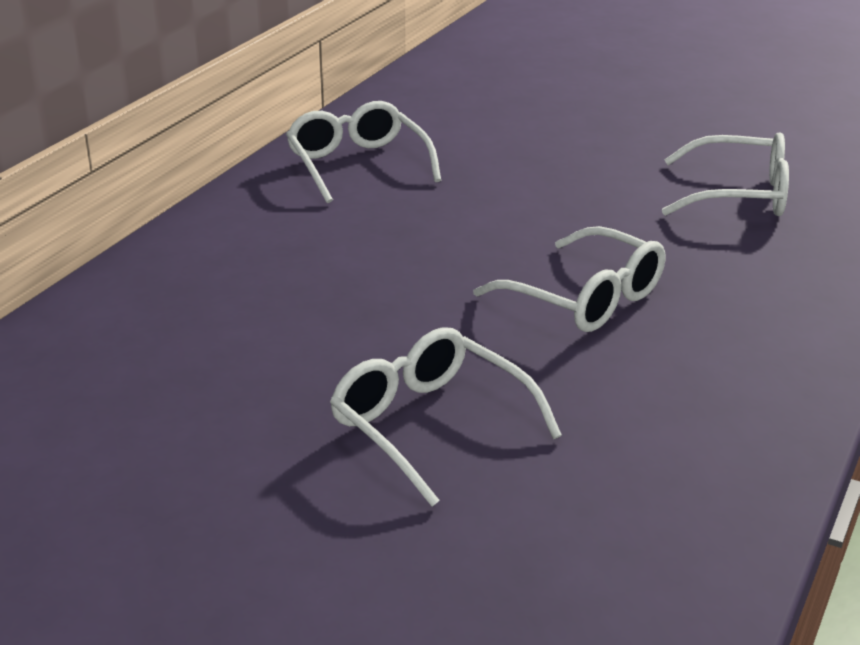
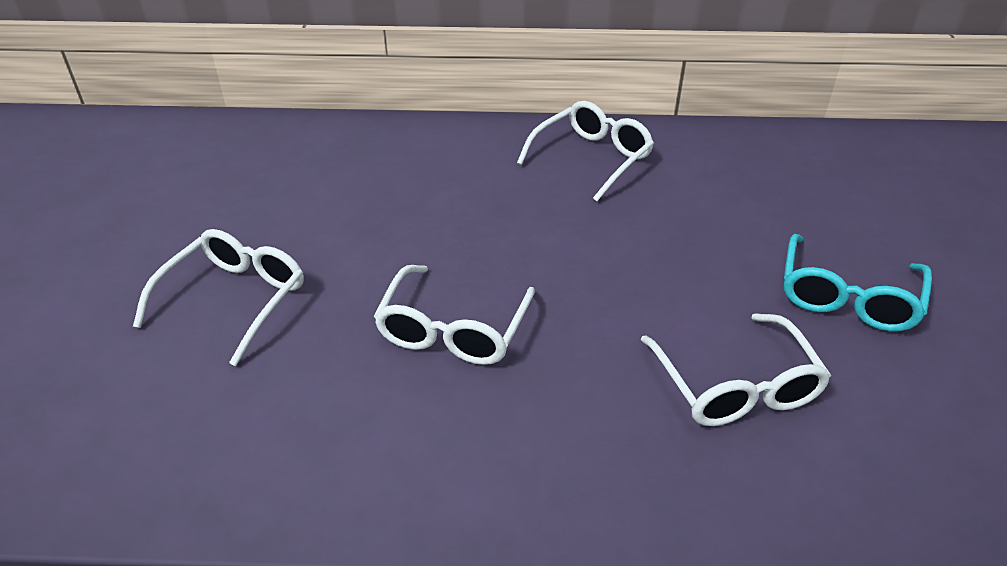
camera: 65 degrees right, 10 degrees up
(663, 125) = (847, 297): none -> turquoise glasses

